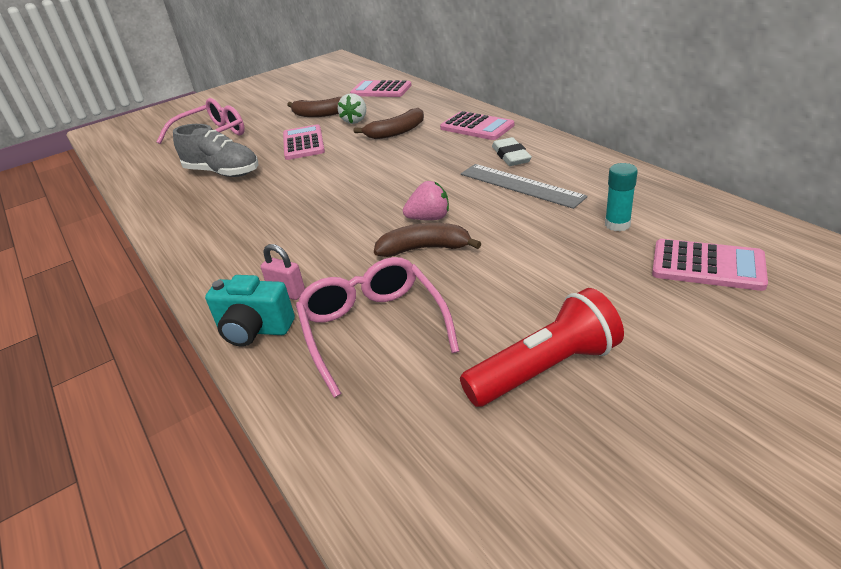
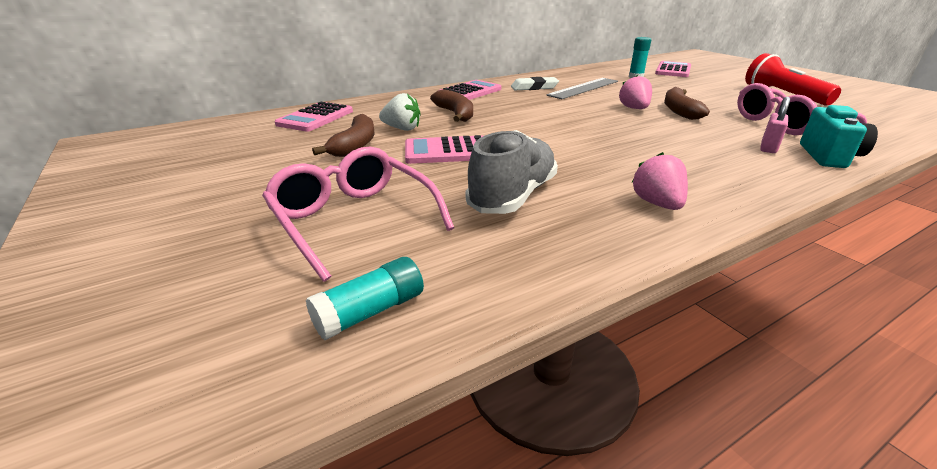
camera: 90 degrees left, 5 degrees down
(134, 156) = (370, 311): none -> turquoise glue stick
(192, 220) = (657, 204): none -> pink strawberry

